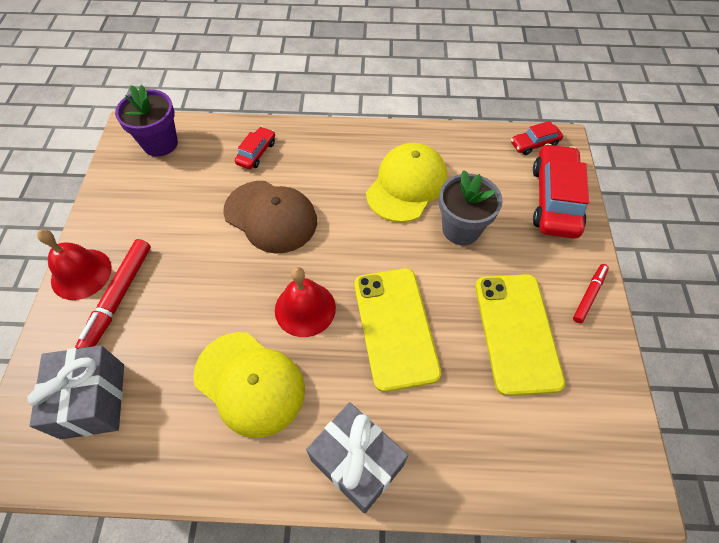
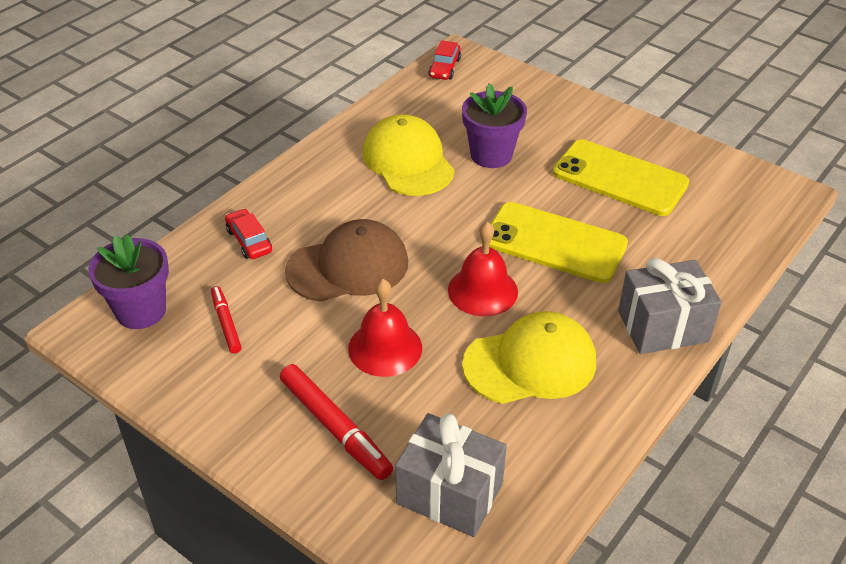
camera: 55 degrees left, 15 degrees down
(81, 274) = (267, 450): red bell -> red bell (385, 348)
(461, 229) = (491, 155): grey flower pot -> purple flower pot
(554, 199) = (514, 90): red car -> none
(589, 295) = (620, 124): red marker -> red marker (226, 323)

